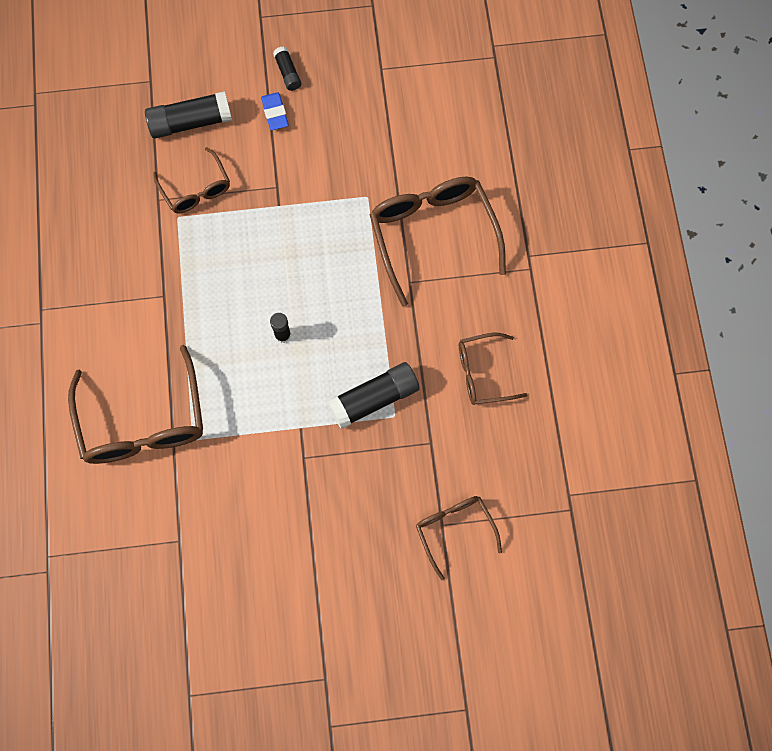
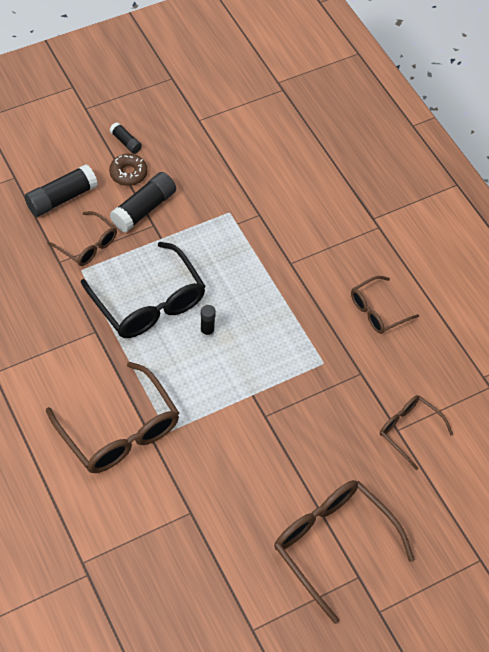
camera: 25 degrees left, 15 degrees down
(234, 281) = (149, 303): none -> black glasses
(275, 113) = (128, 173): blue eraser -> brown donut
(374, 399) = (301, 355): black glue stick -> black glue stick (144, 209)
(432, 234) = (293, 224): brown glasses -> brown glasses (333, 544)

